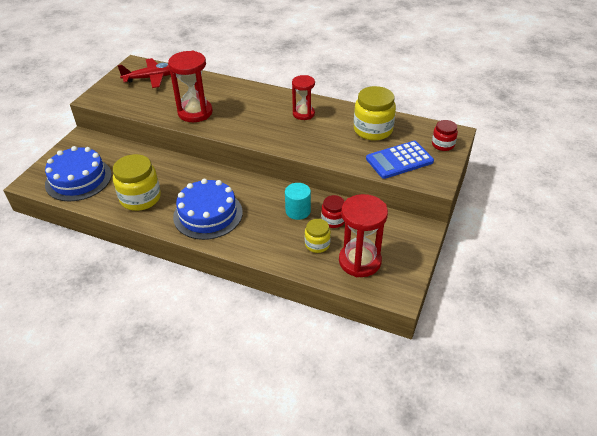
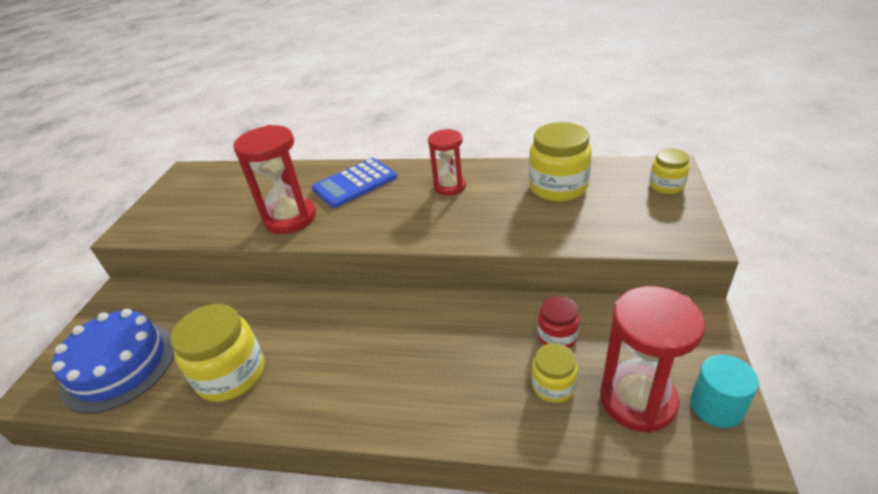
camera: 10 degrees left, 5 degrees down
(152, 78) = (214, 184): red plane -> none
(208, 214) = (353, 376): blue cake -> none
(298, 211) = (495, 334): turquoise cylinder -> turquoise cylinder (716, 407)
(399, 160) = (622, 220): blue calculator -> blue calculator (355, 183)
(443, 144) = (666, 185): red jar -> yellow jar

